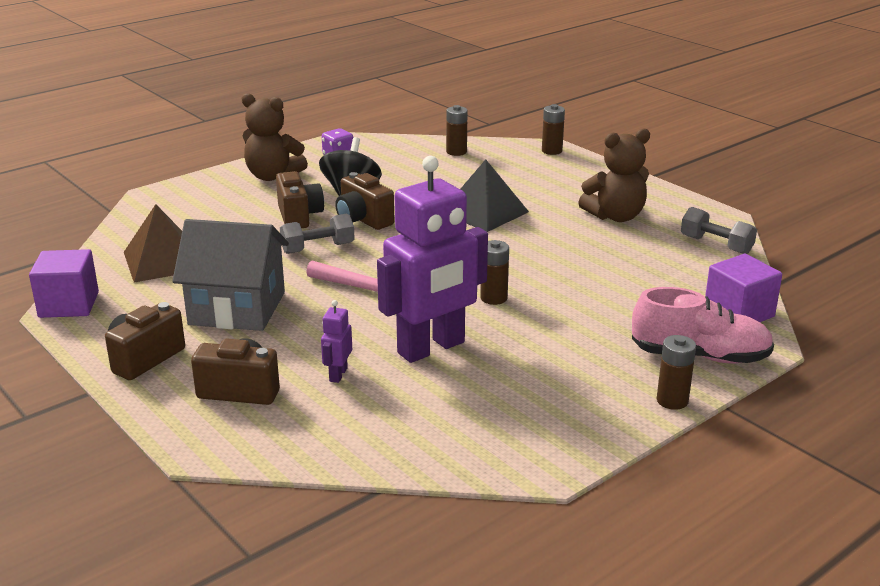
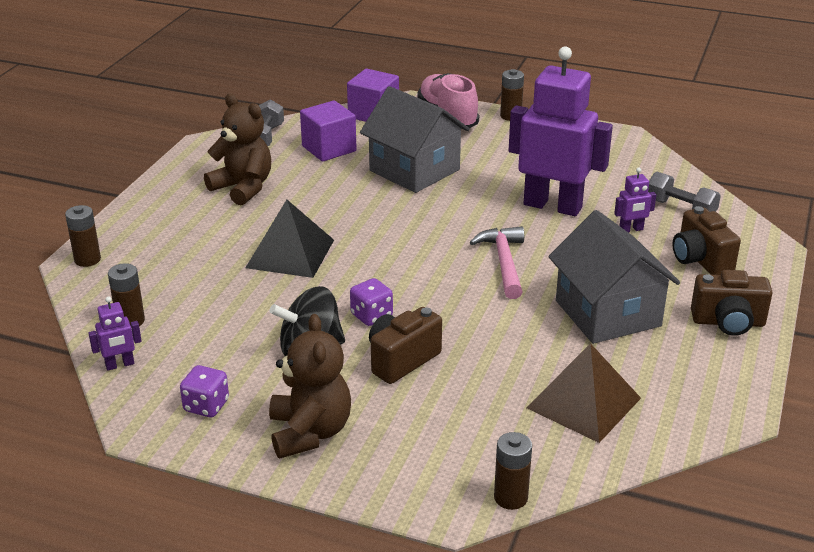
camera: 120 degrees left, 5 degrees up
(69, 305) = (721, 414): purple cube -> purple cube (329, 149)
(318, 248) = (458, 318): grey dumbbell -> grey dumbbell (680, 209)
(363, 220) = (371, 316): brown camera -> purple dice
(411, 143) = (120, 365): none -> purple robot
(493, 298) = (452, 203): brown battery -> brown battery (510, 498)
(579, 298) = (414, 170): none -> grey house

